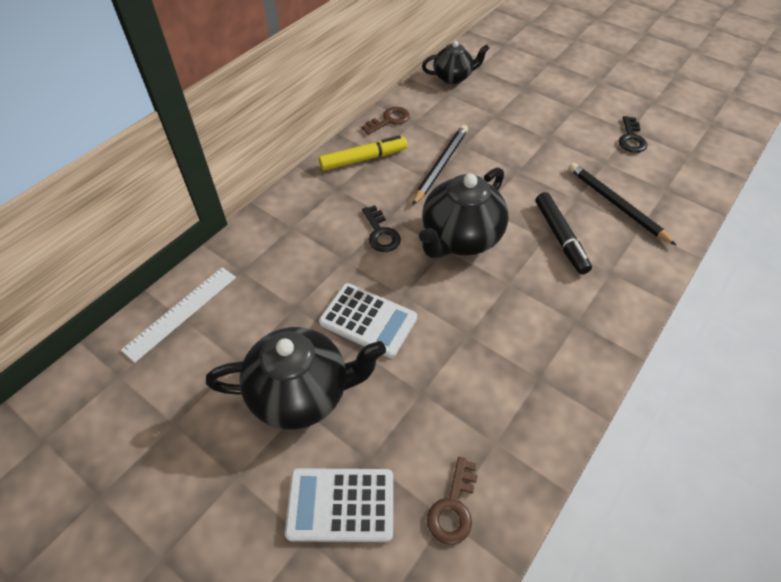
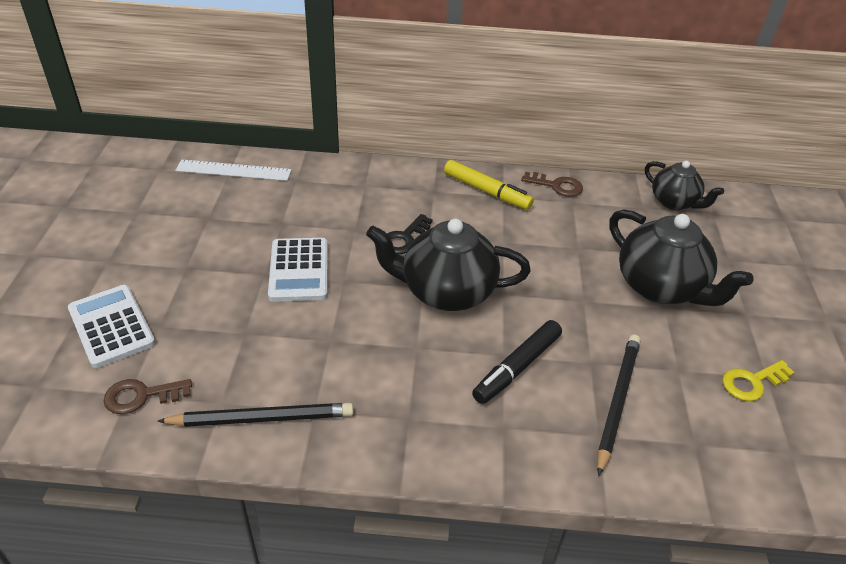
camera: 55 degrees right, 10 degrees down
(301, 393) = (200, 262): black teapot -> black teapot (661, 287)
(441, 166) = (531, 243): black pencil -> black pencil (261, 419)
(631, 138) = (752, 382): black key -> yellow key

